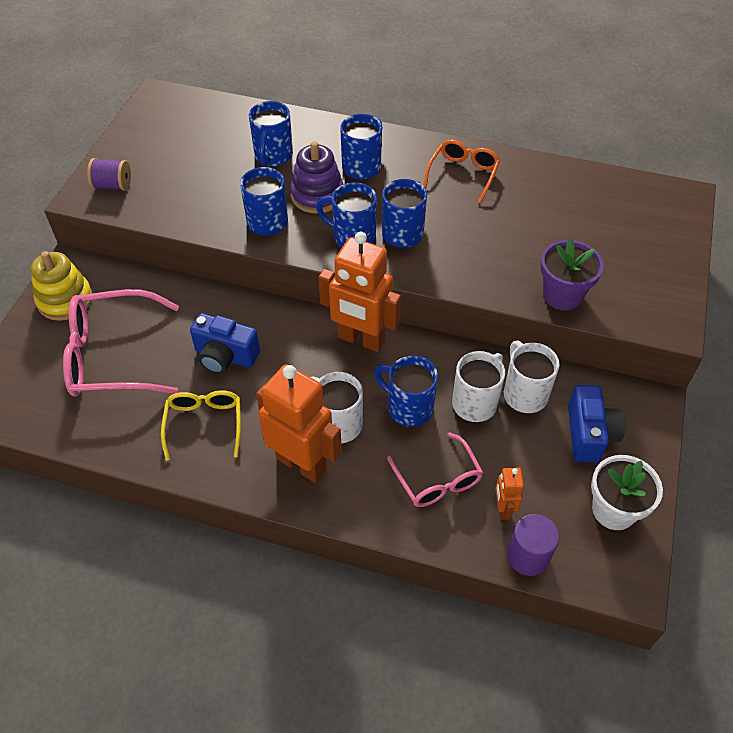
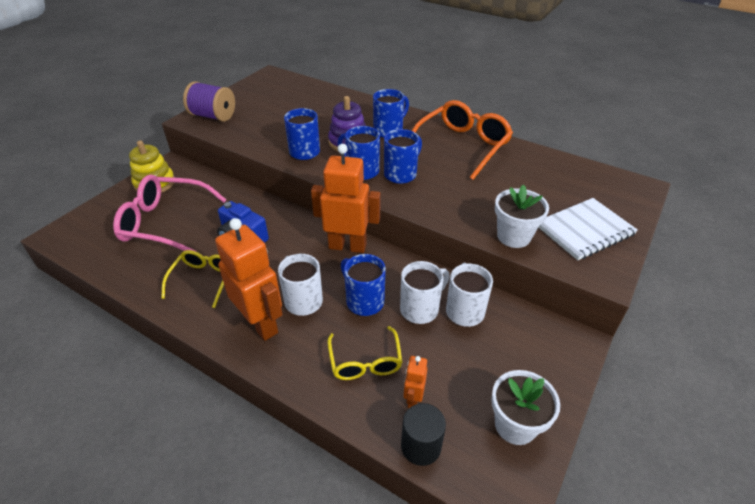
camera: 15 degrees right, 10 degrees down
(113, 185) = (213, 116): purple spool -> purple spool, size x1.57
(273, 156) = (328, 116): blue mug -> none
(361, 340) = (347, 246): orange robot -> orange robot turned 150 degrees clockwise
(438, 480) = (365, 362): pink glasses -> yellow glasses
(463, 174) = (462, 146): orange glasses -> orange glasses, size x1.69
(528, 556) = (421, 446): purple cylinder -> black cylinder
(562, 295) = (513, 236): purple flower pot -> white flower pot
(589, 434) = (512, 355): blue camera -> none
(637, 270) = (585, 230): none -> white notebook

